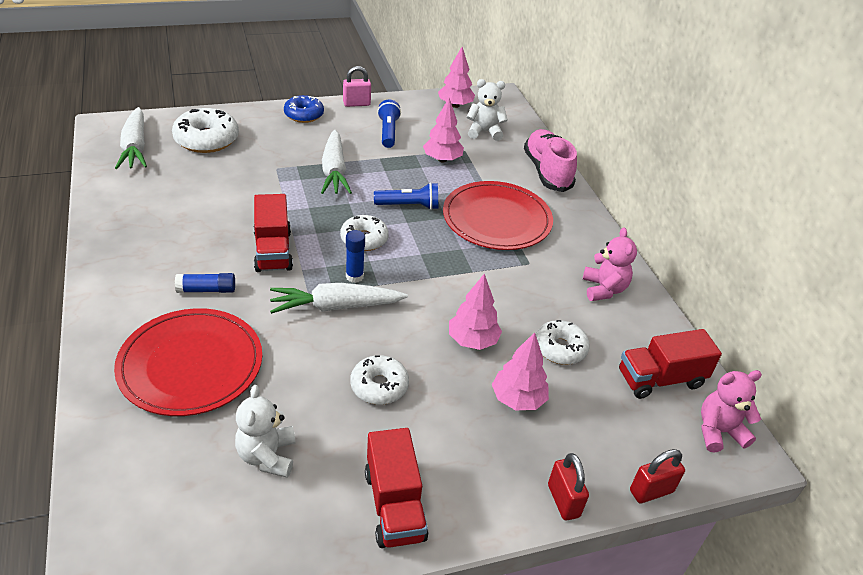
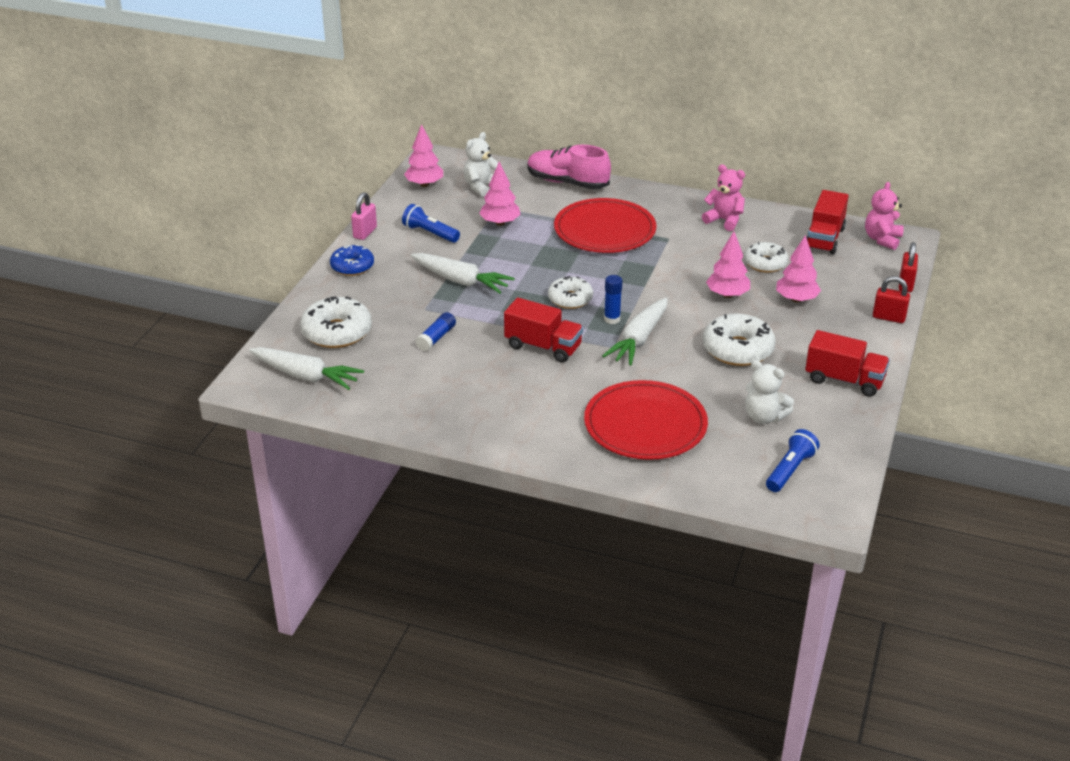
camera: 50 degrees left, 5 degrees down
(207, 290) = (563, 393): blue glue stick -> blue glue stick (436, 338)
(379, 386) = (738, 349): white donut -> white donut, size x1.51
(409, 206) = (548, 263): blue flashlight -> blue flashlight (790, 470)

